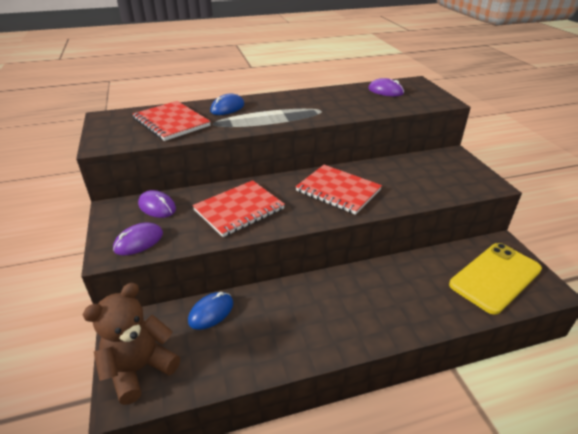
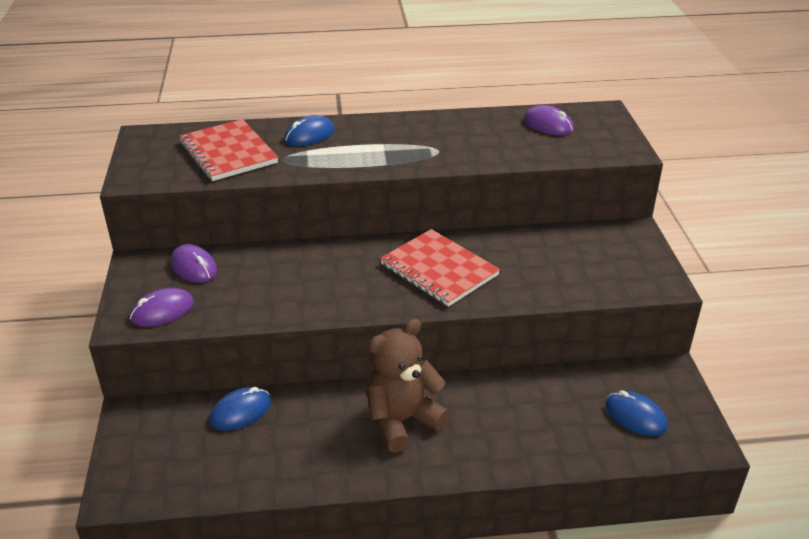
camera: 10 degrees right, 0 degrees up
(140, 369) = (143, 465): brown teddy bear -> brown teddy bear (402, 420)
(239, 209) = (297, 282): red notebook -> none
(495, 277) = (635, 416): yellow phone -> blue mouse

